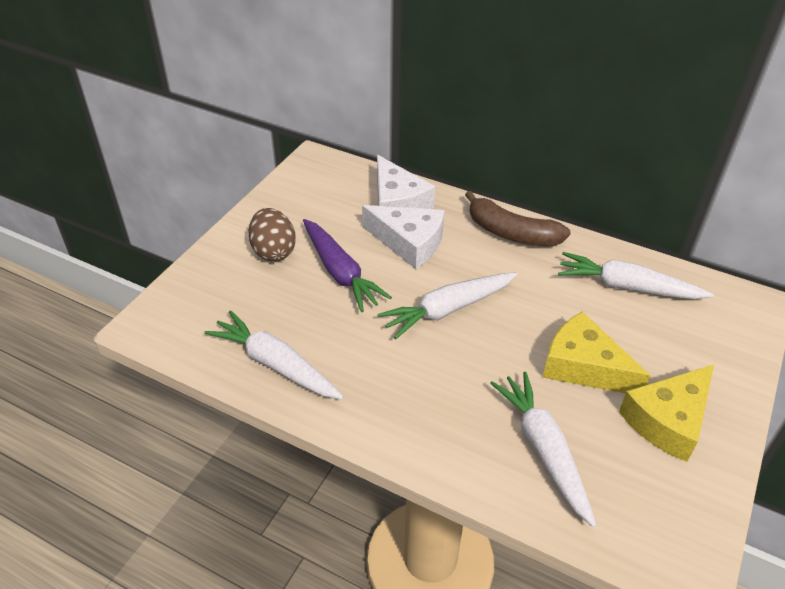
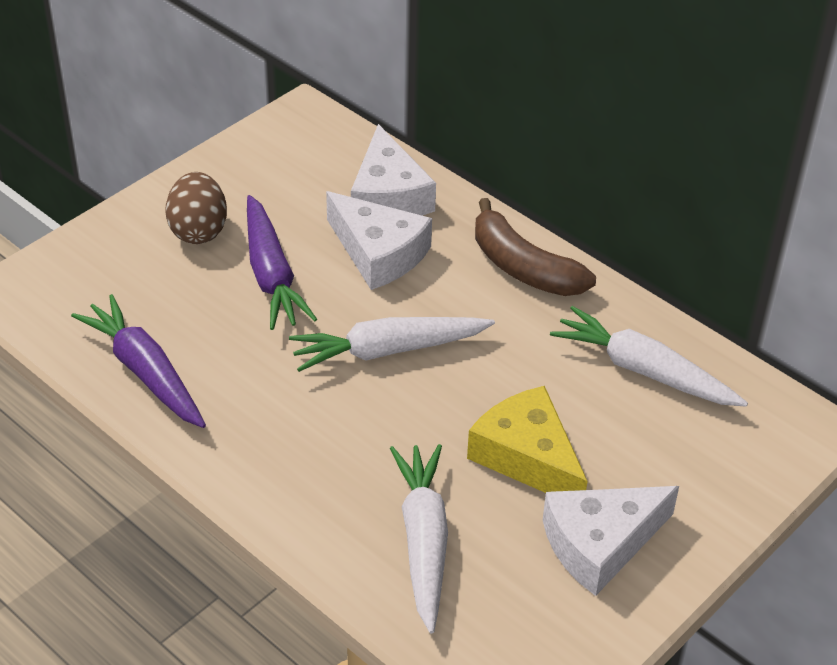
camera: 15 degrees right, 0 degrees up
(275, 364) = (145, 371): white carrot -> purple carrot
(668, 420) = (600, 544): yellow cheese -> white cheese

